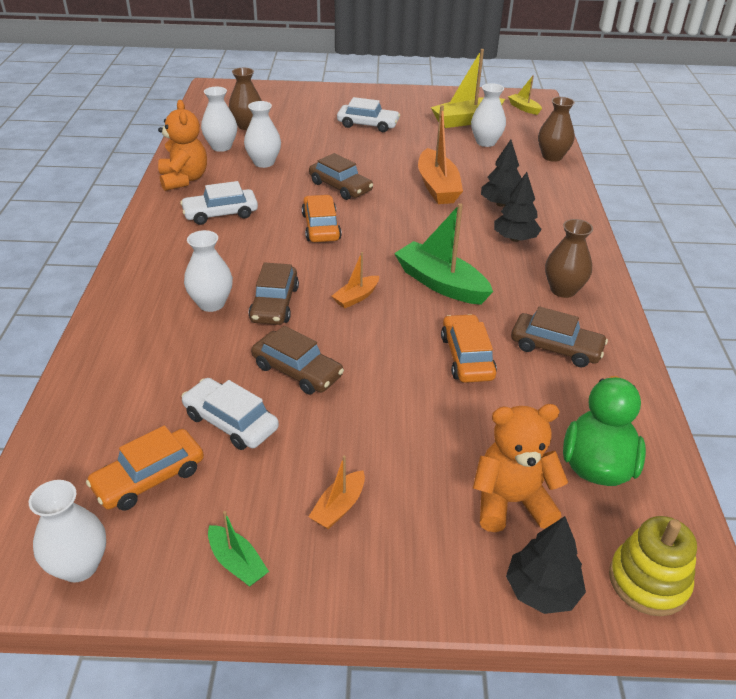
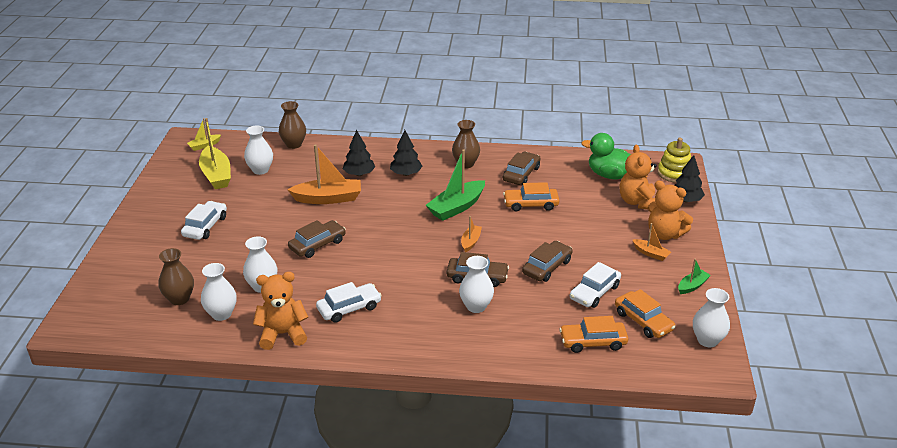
camera: 85 degrees left, 5 degrees down
(220, 213) = (349, 308): white car -> white car turned 105 degrees counterclockwise
(321, 227) = (378, 255): orange car -> orange car (593, 342)
(356, 297) = (470, 242): orange boat -> orange boat turned 120 degrees counterclockwise
(405, 536) = (664, 234): none -> orange teddy bear

